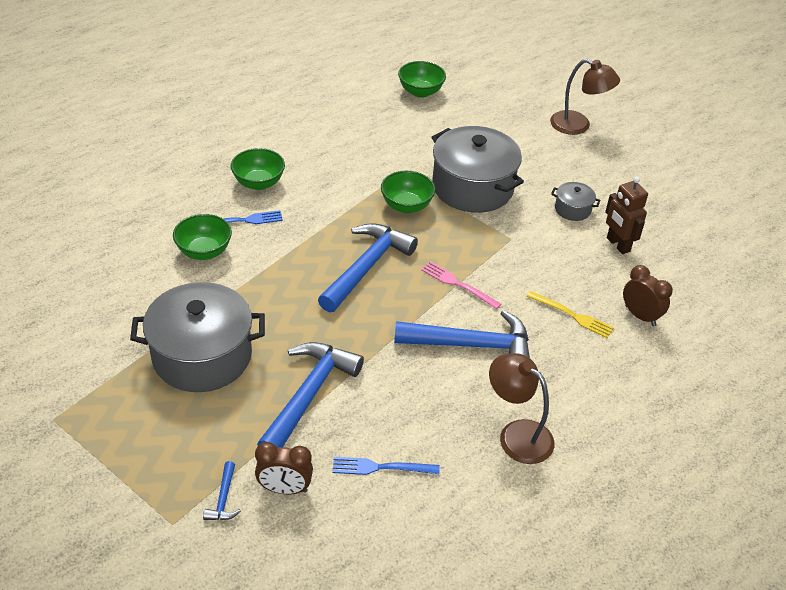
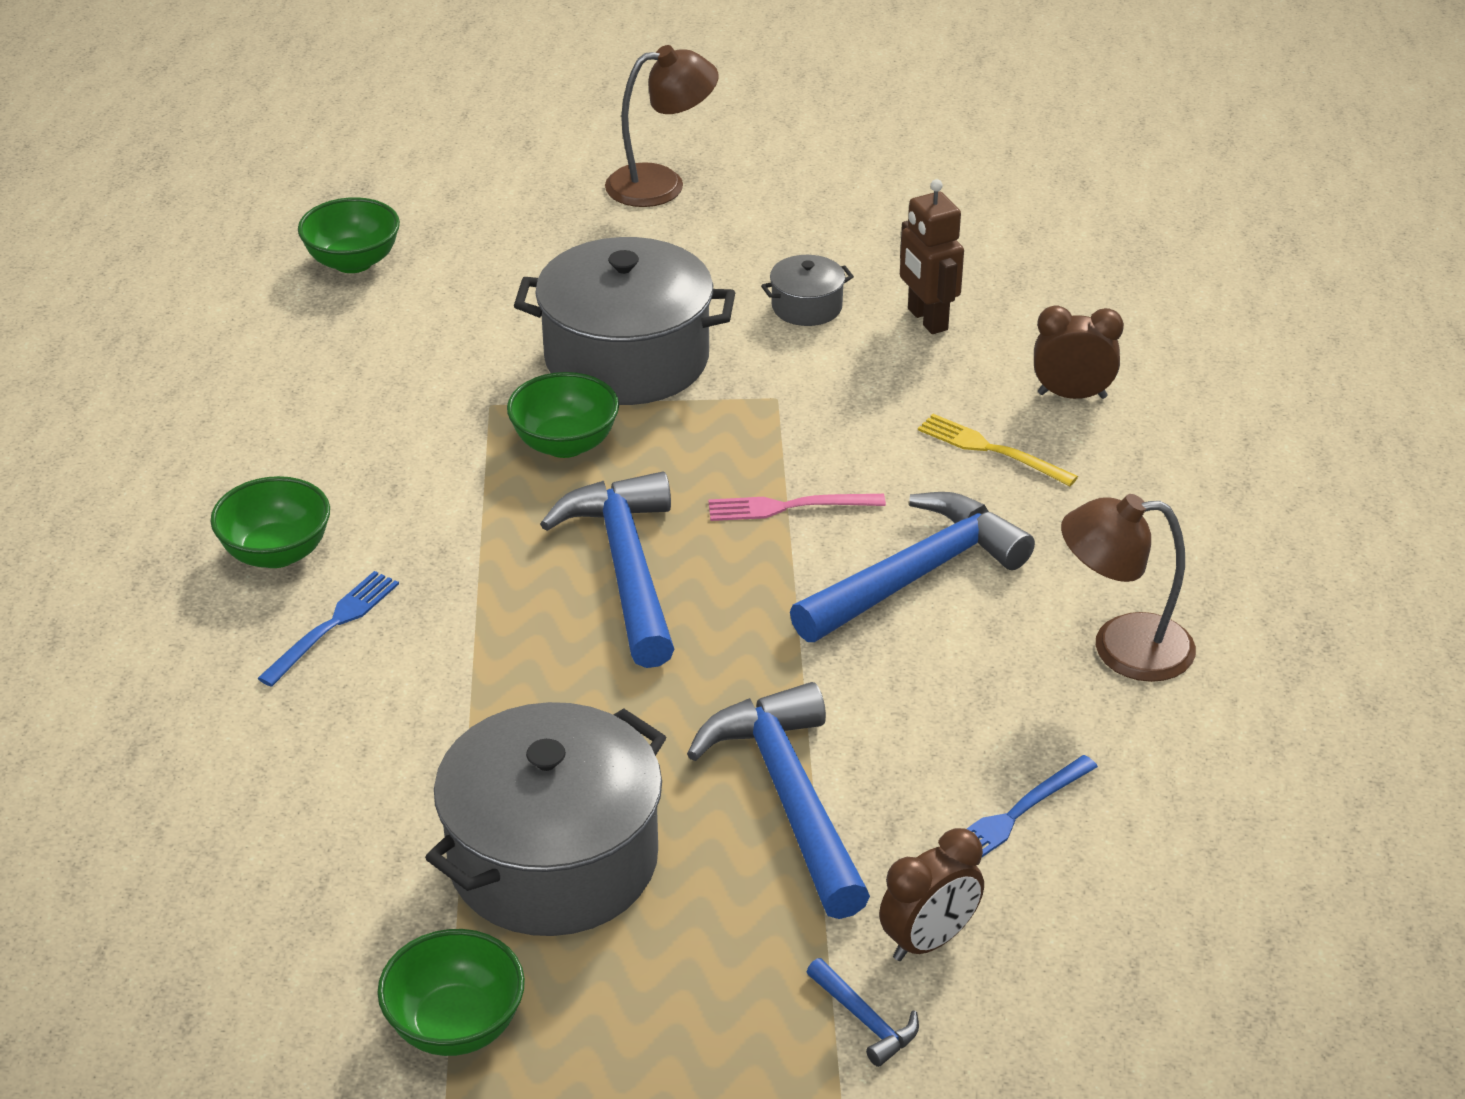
camera: 40 degrees left, 5 degrees down
(204, 251) = (334, 711): green bowl -> green bowl (456, 1025)
(572, 315) = (991, 449): yellow fork -> yellow fork turned 135 degrees counterclockwise
(617, 245) = (926, 320): brown robot -> brown robot turned 45 degrees clockwise

